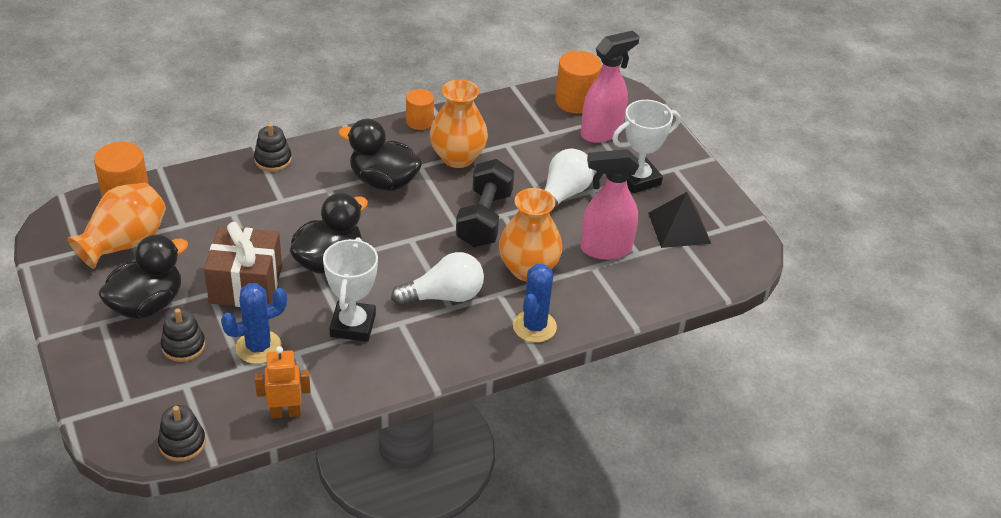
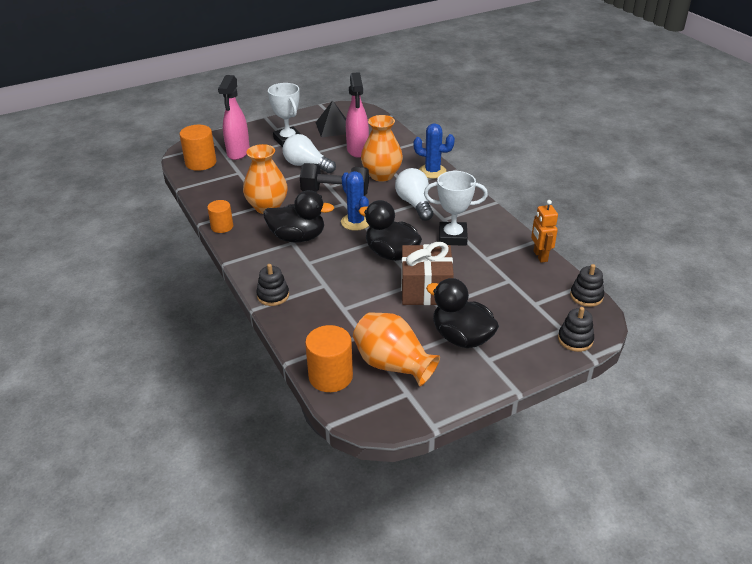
camera: 90 degrees left, 5 degrees down
(183, 346) = (498, 310): black stacking toy -> black stacking toy (575, 340)
(258, 347) = (487, 275): blue cactus -> blue cactus (356, 222)
(383, 181) = (297, 237): black duck -> black duck turned 105 degrees counterclockwise
(602, 132) = (238, 153): pink spray bottle -> pink spray bottle turned 135 degrees counterclockwise

